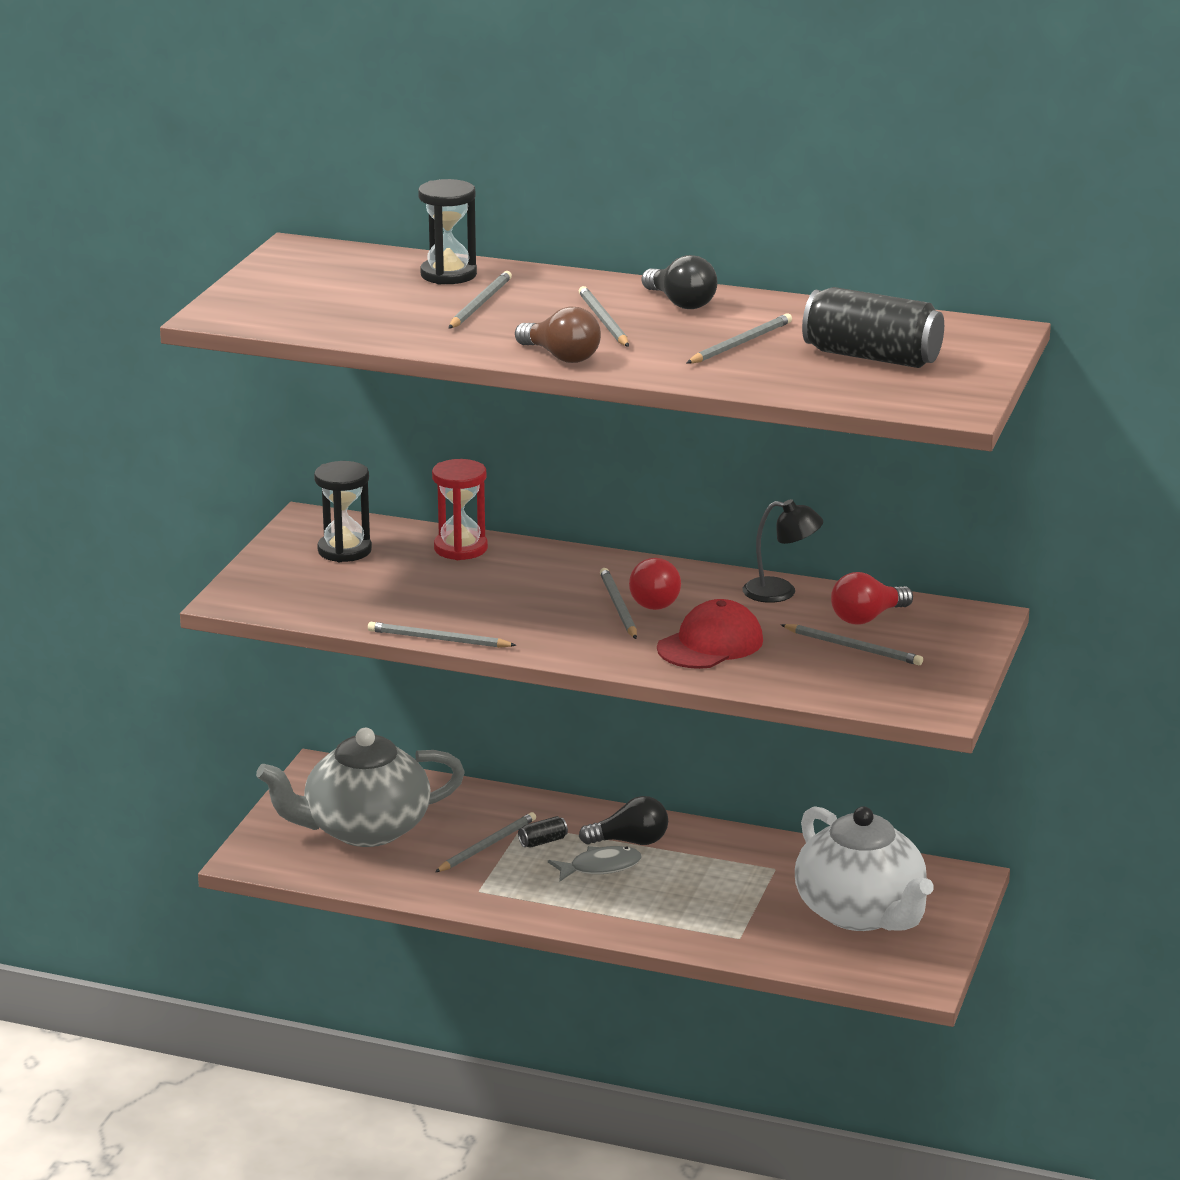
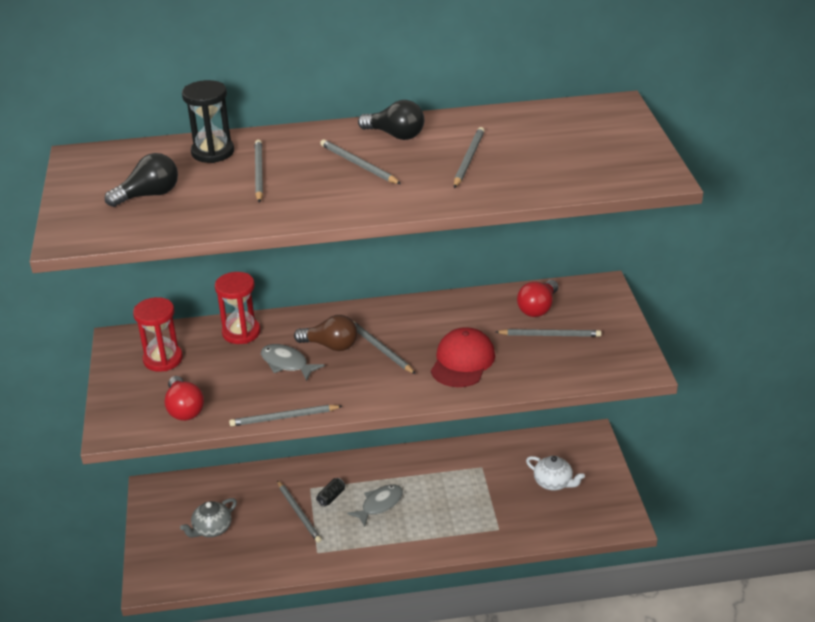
camera: 25 degrees left, 10 degrees up
(344, 550) = (163, 359): black hourglass -> red hourglass
(364, 829) = (211, 529): grey teapot -> grey teapot, size x0.46
(487, 845) = (299, 513): grey pencil -> grey pencil turned 135 degrees clockwise
(488, 591) = (287, 363): none -> grey fish
(561, 357) = (359, 205): brown light bulb -> brown light bulb (331, 345)
(630, 841) = (384, 477): black light bulb -> black light bulb (149, 195)
(655, 600) = (400, 336): red light bulb -> red light bulb (184, 409)
(781, 592) = (471, 304): black lamp -> none
(861, 913) = (553, 483): white teapot -> white teapot, size x0.46
(872, 357) = (563, 147): black can -> none

